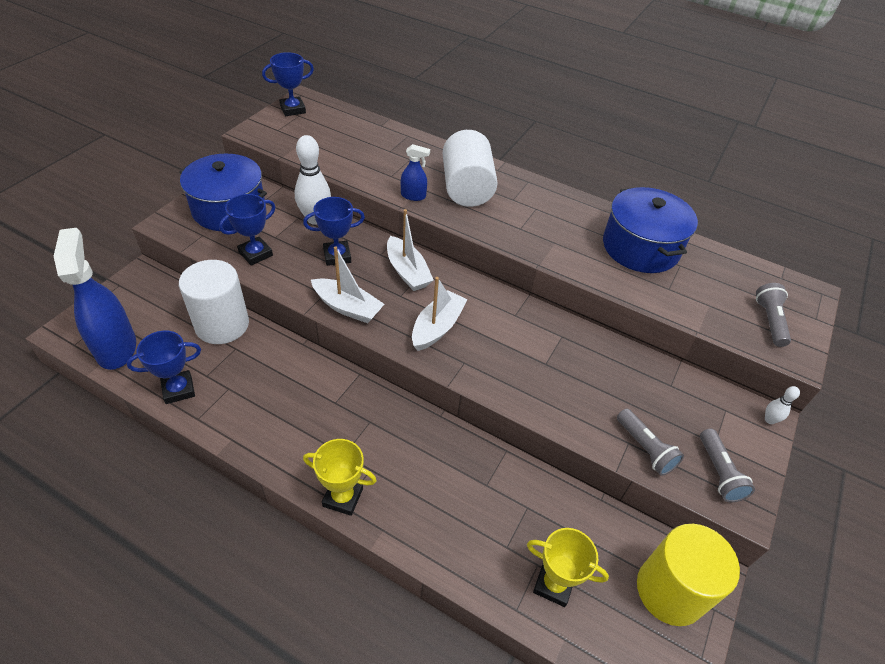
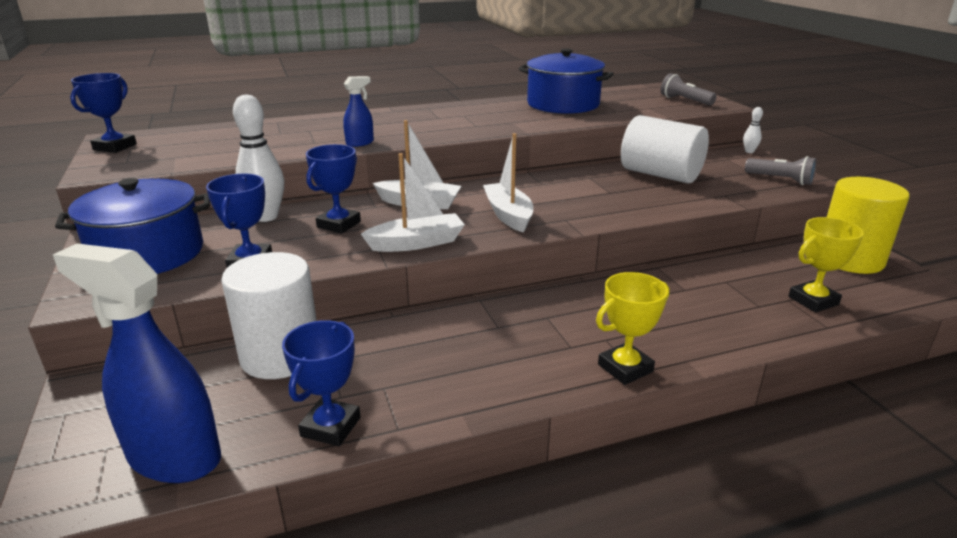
camera: 45 degrees left, 20 degrees down
(466, 188) = (392, 125): white cylinder -> white cylinder (660, 175)
(645, 448) = (735, 192): grey flashlight -> none

